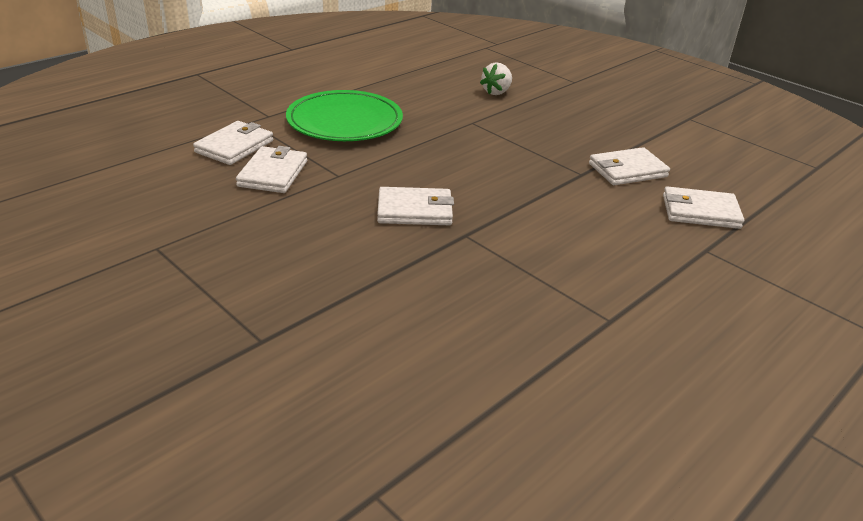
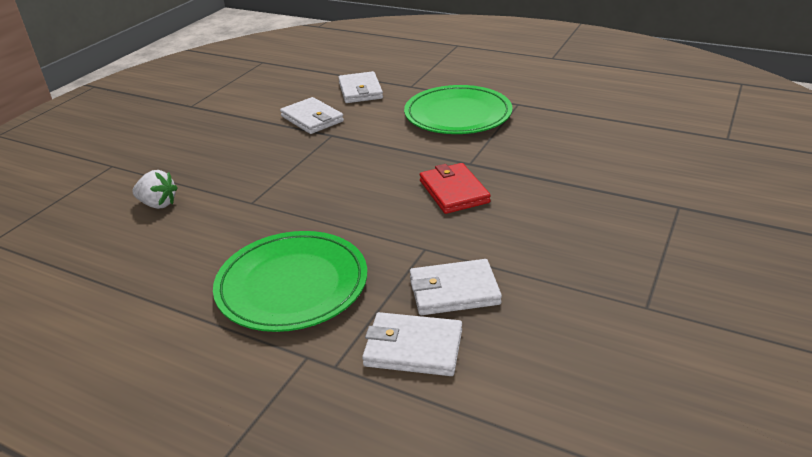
camera: 105 degrees left, 0 degrees up
(415, 210) = (453, 191): white wallet -> red wallet
(595, 261) = (458, 115): none -> green plate

